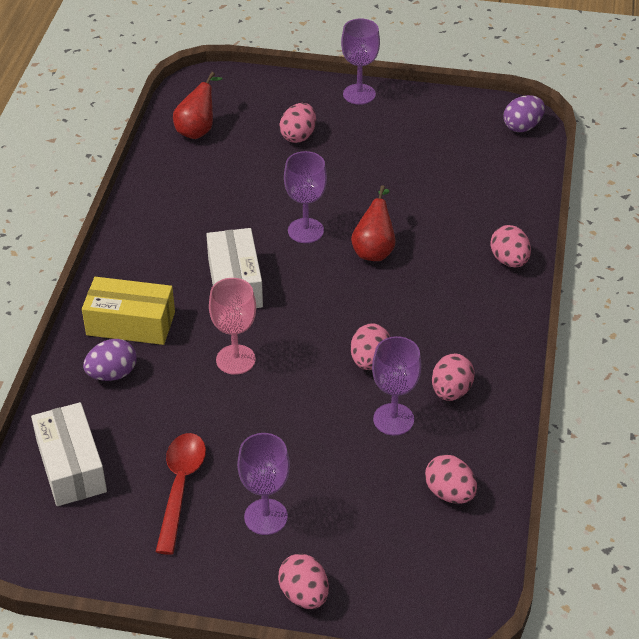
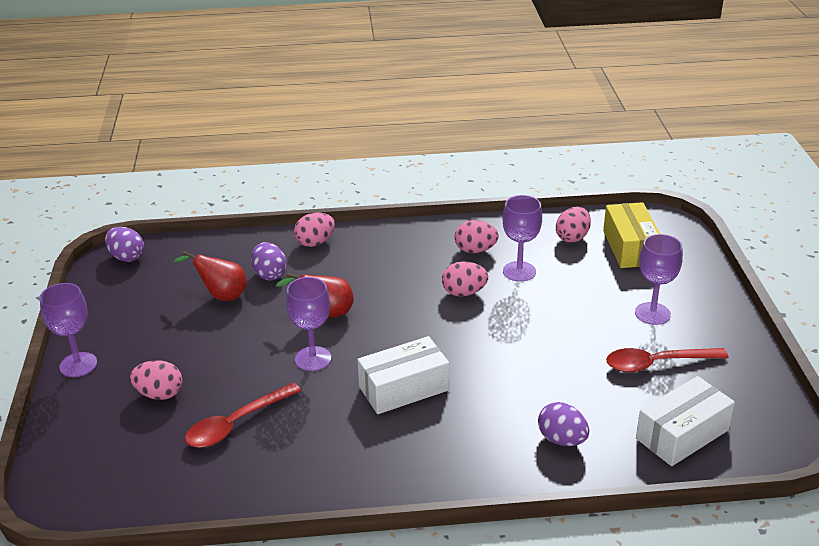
camera: 105 degrees left, 10 degrees down
(130, 323) = (491, 446): yellow box -> yellow box (630, 247)
(198, 130) = (158, 478): red pear -> red pear (221, 295)
(235, 359) = (501, 365): pink goblet -> none
(239, 175) = (236, 424): none -> red spoon
(304, 595) = (703, 283): pink egg -> none
(457, 219) = (270, 274): none -> purple egg

